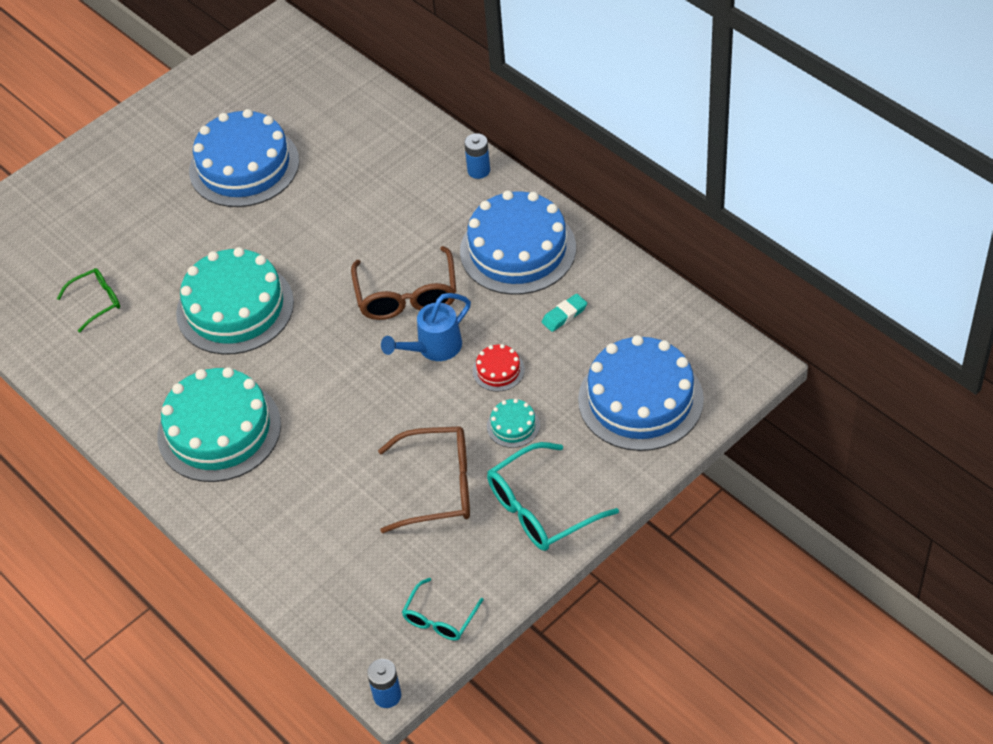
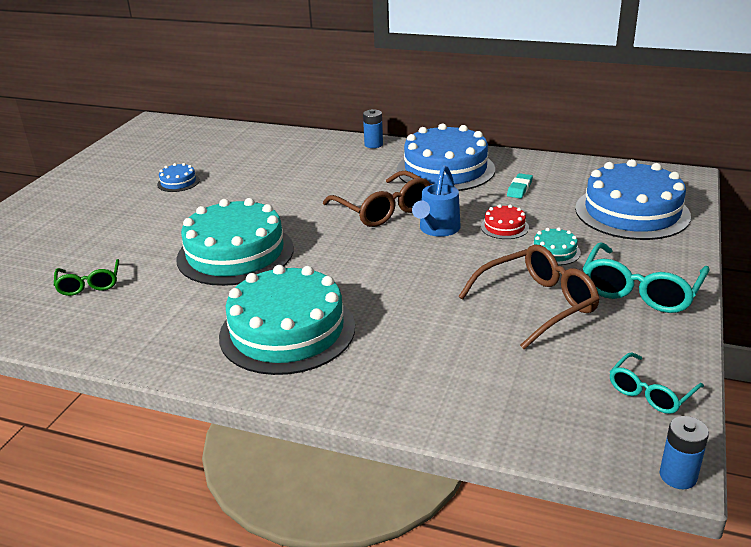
camera: 30 degrees left, 20 degrees down
(97, 302) = (89, 284): green glasses -> green glasses turned 135 degrees clockwise
(244, 166) = (178, 182): blue cake -> blue cake, size x0.42
(440, 618) = (650, 392): turquoise glasses -> turquoise glasses turned 45 degrees clockwise

